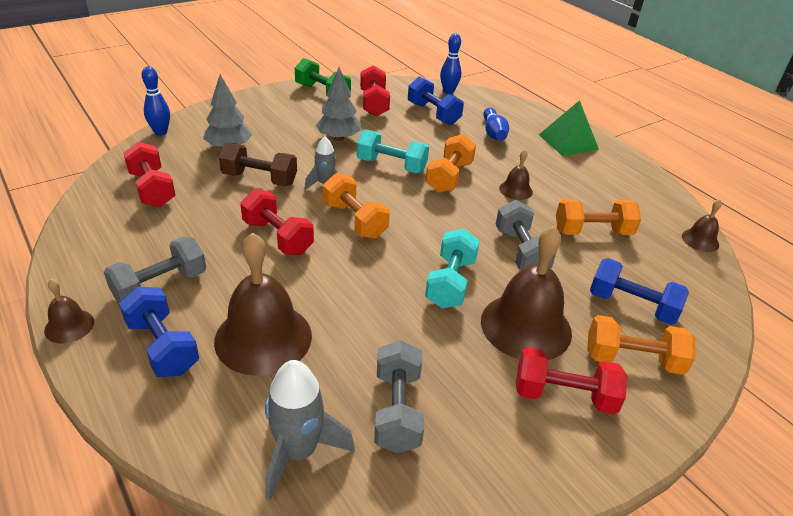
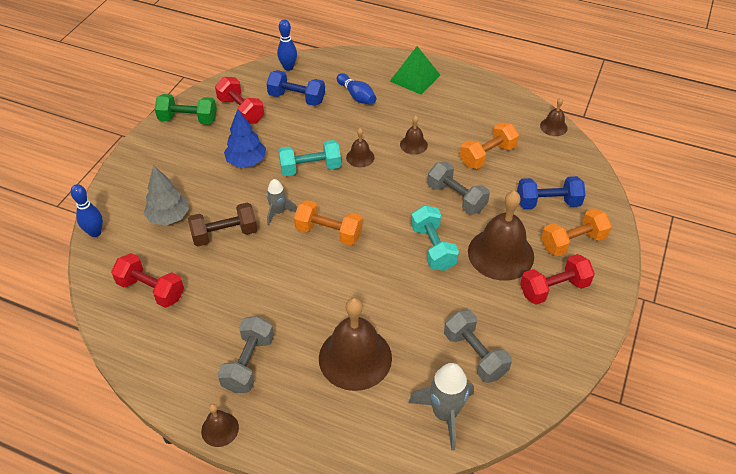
camera: 30 degrees left, 10 degrees up
(162, 346) = (298, 403): blue dumbbell -> none
(277, 237) = (289, 277): red dumbbell -> none
(338, 138) = (246, 161): grey tree -> blue tree
(449, 177) = (360, 157): orange dumbbell -> brown bell

